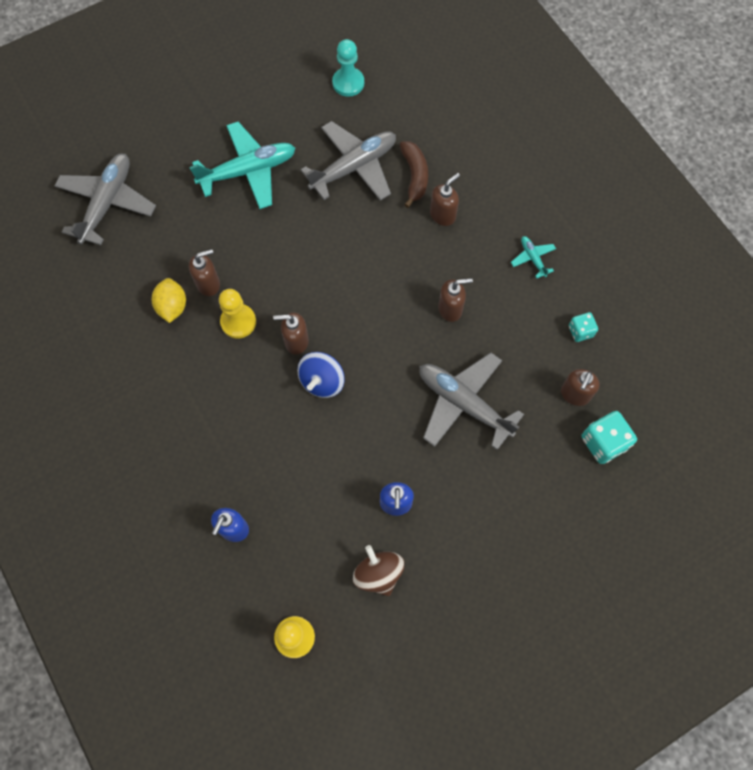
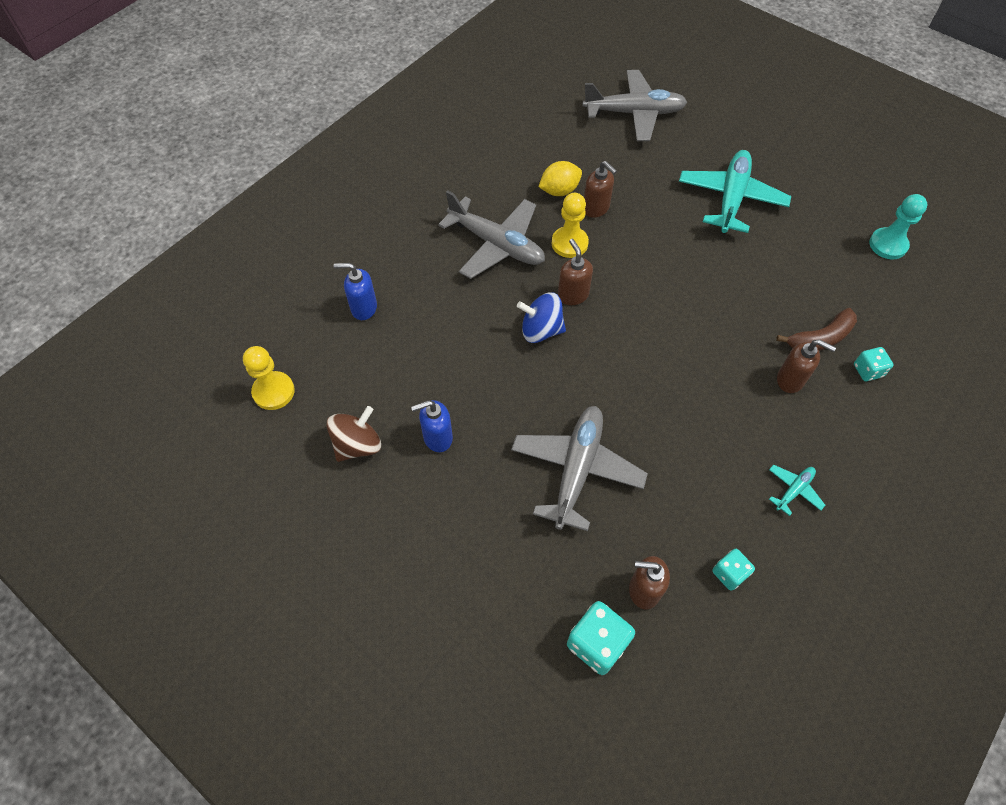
camera: 70 degrees right, 10 degrees down
(248, 171) = (731, 198): turquoise plane -> turquoise plane turned 120 degrees counterclockwise
(354, 167) = (793, 281): grey plane -> grey plane (496, 244)
(450, 309) = (681, 422): brown soap dispenser -> none
(455, 159) = (867, 370): none -> turquoise dice

